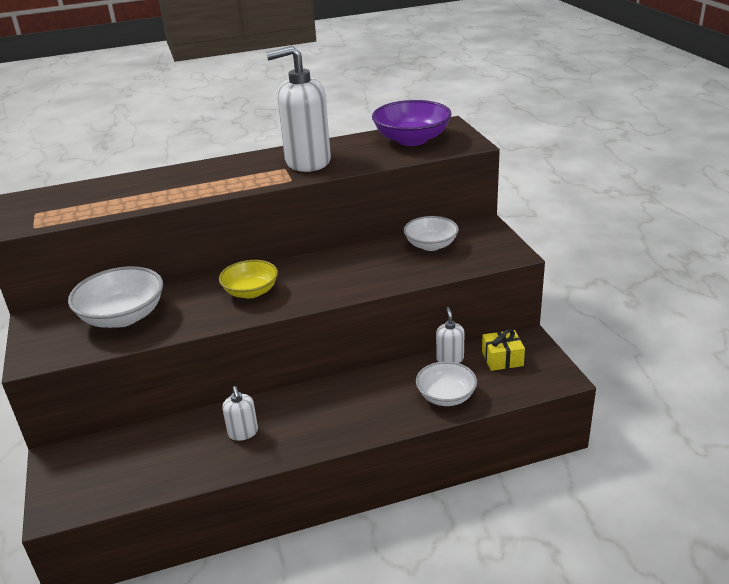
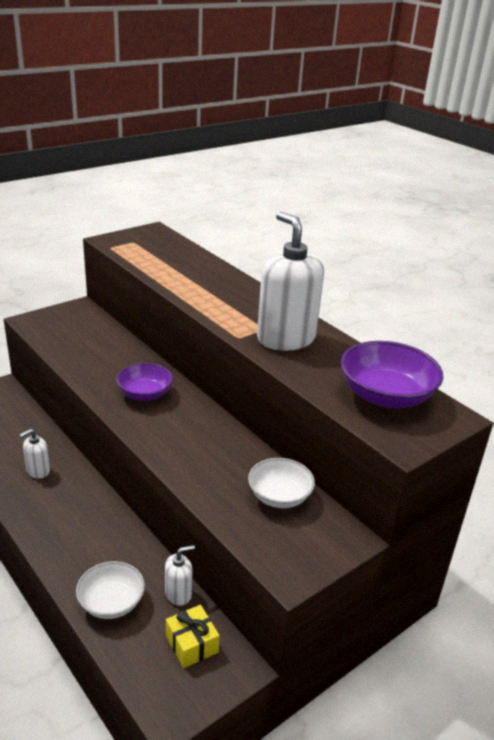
camera: 65 degrees right, 0 degrees up
(123, 317) = (91, 341): white bowl -> none
(251, 292) = (145, 394): yellow bowl -> purple bowl

